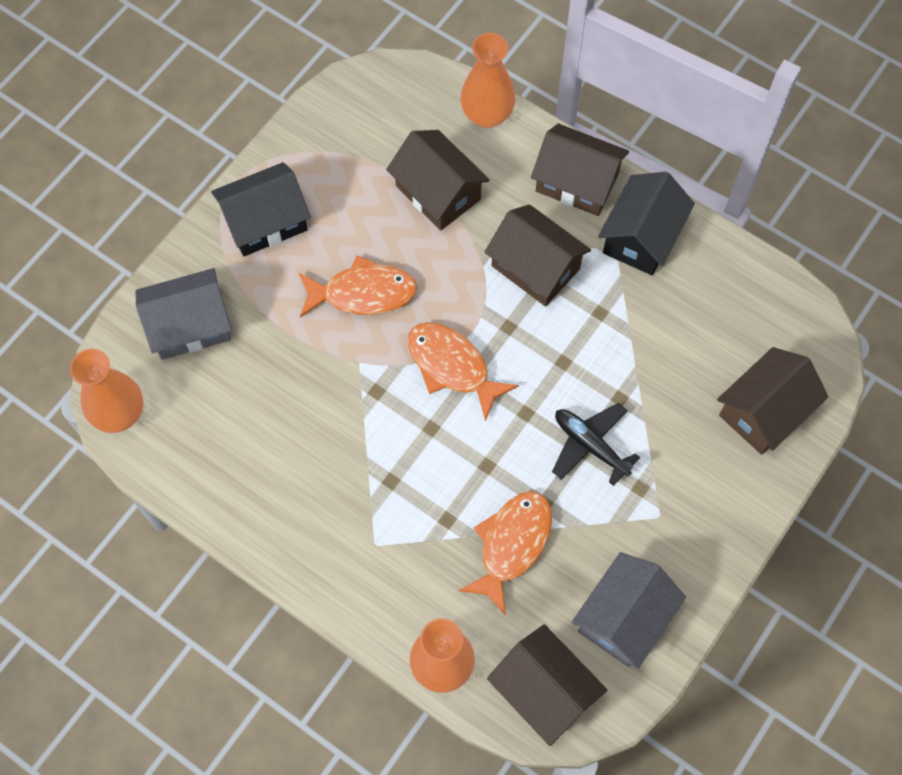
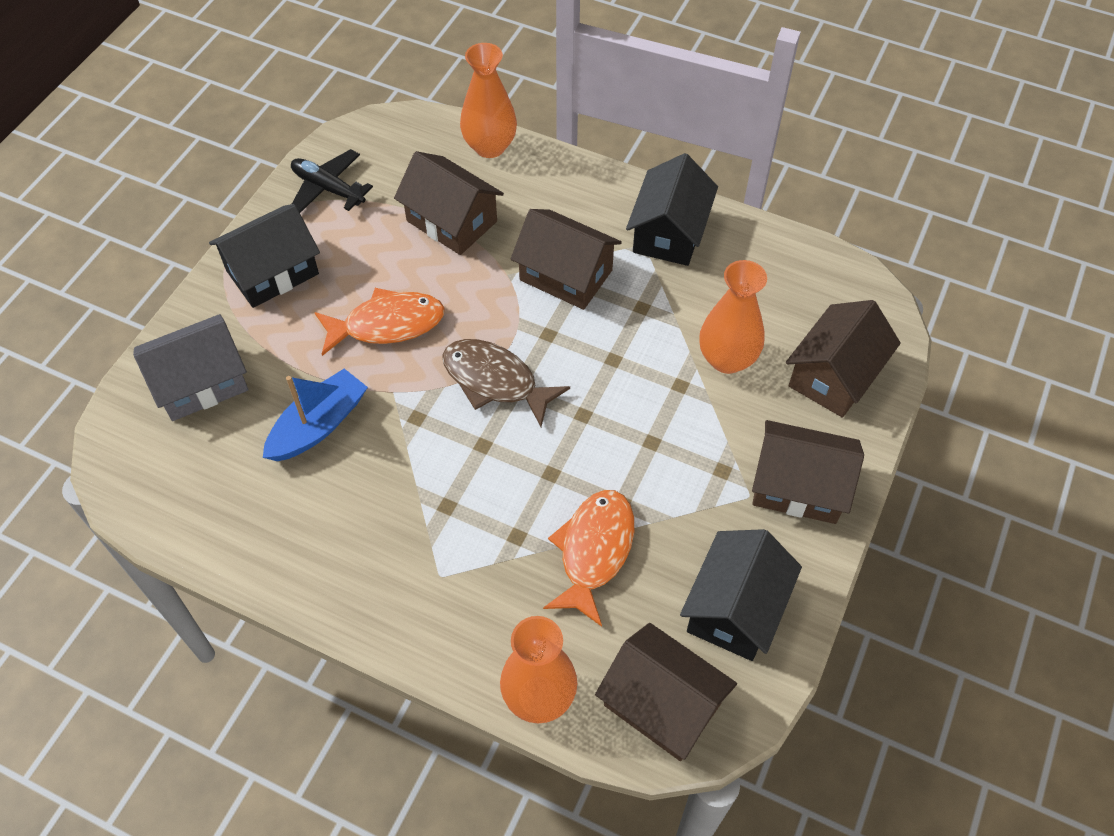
camera: 10 degrees left, 10 degrees down
(119, 414) = (129, 484): orange vase -> orange vase (727, 359)
(288, 385) = (318, 425): none -> blue boat
(452, 366) = (495, 381): orange fish -> brown fish
(577, 182) = (593, 193): brown house -> brown house (798, 486)
(590, 445) = (659, 436): black plane -> black plane (328, 189)
(624, 618) = (735, 608): grey house -> black house

